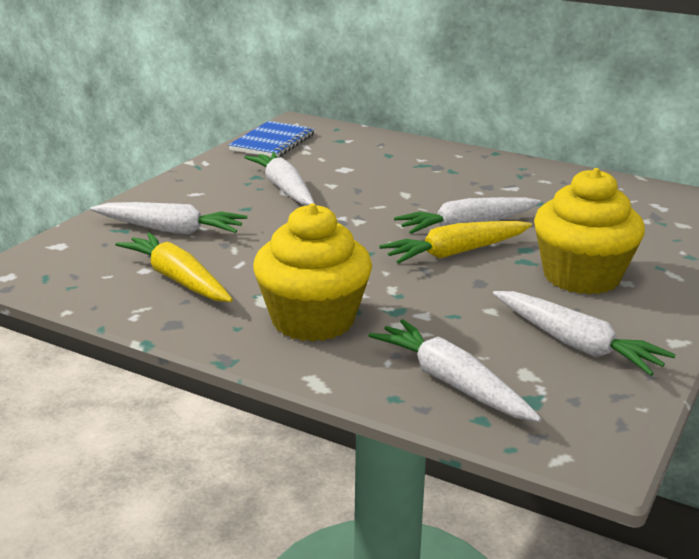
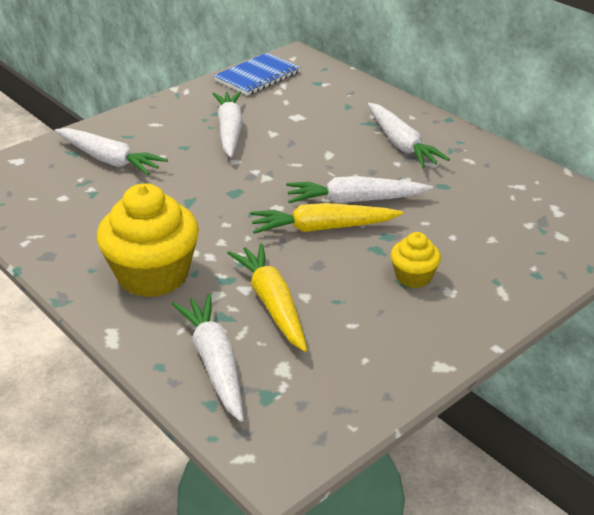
camera: 20 degrees right, 10 degrees up
(177, 279) = (80, 212): yellow carrot -> yellow carrot (272, 303)
(576, 344) = (349, 348): white carrot -> white carrot (401, 144)
(581, 277) = (413, 277): yellow cupcake -> yellow cupcake, size x0.50

